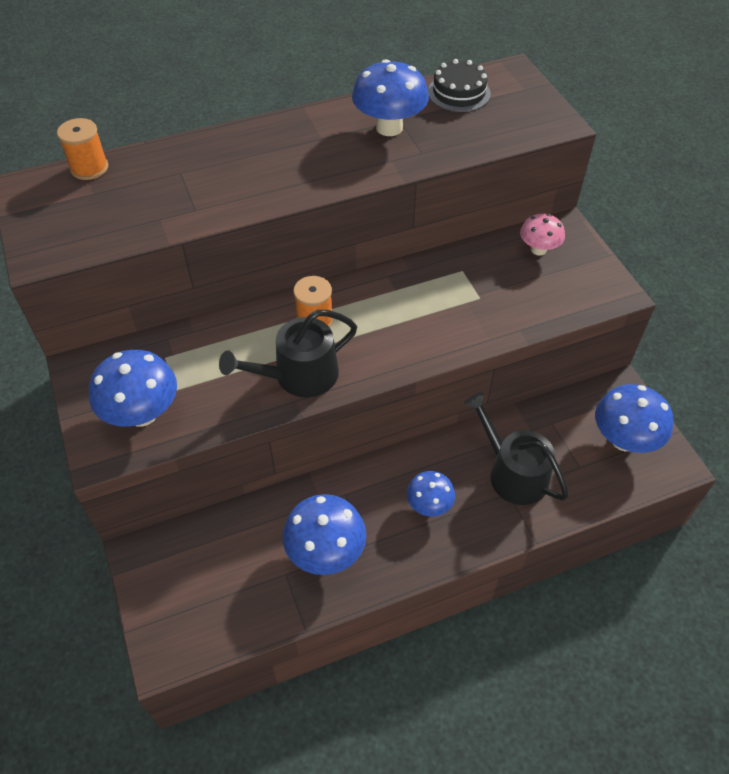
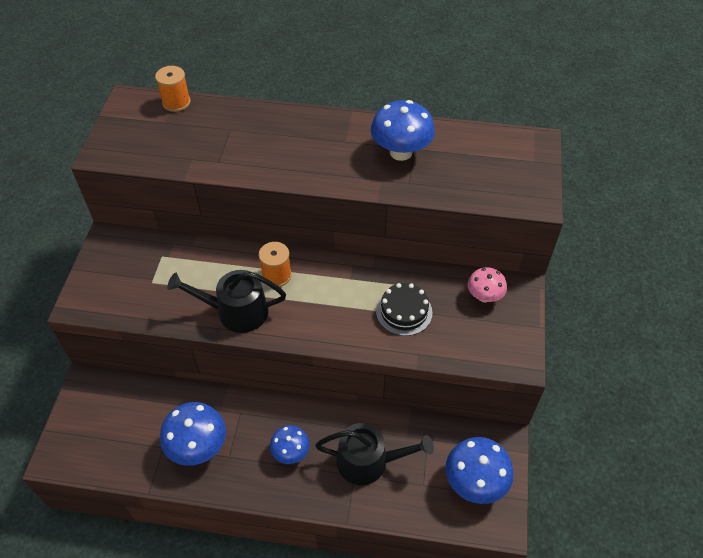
camera: 30 degrees right, 0 degrees up
(142, 414) = (121, 289): blue mushroom -> none
(459, 93) = (478, 144): black cake -> black cake (404, 311)
(513, 473) = (369, 461): black watering can -> black watering can turned 105 degrees clockwise

